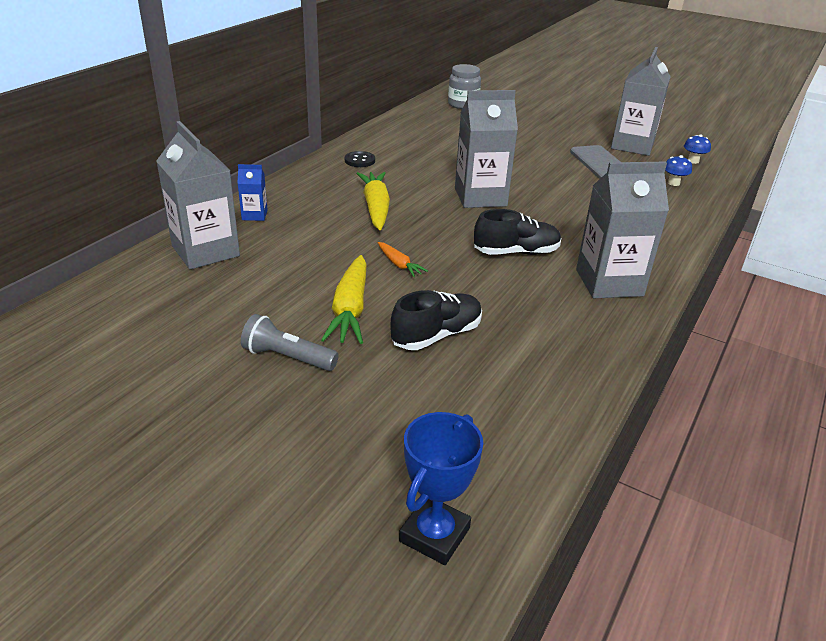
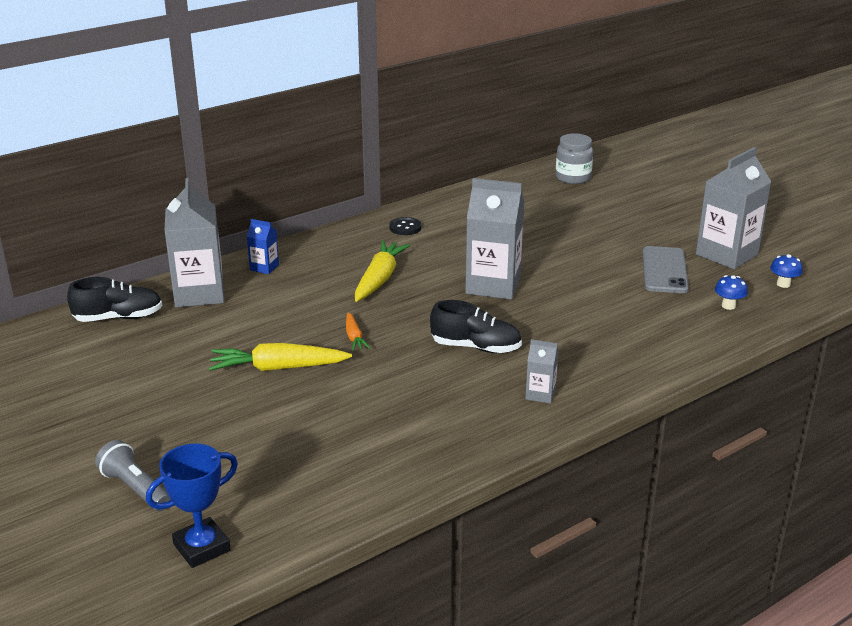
camera: 25 degrees right, 5 degrees down
(287, 357) = (197, 396): grey flashlight -> grey flashlight (135, 488)
(350, 309) = (278, 368): yellow carrot -> yellow carrot turned 60 degrees clockwise
(436, 335) = (332, 406): black shoe -> black shoe (118, 318)
(609, 283) = (540, 394): grey carton -> grey carton, size x0.47

